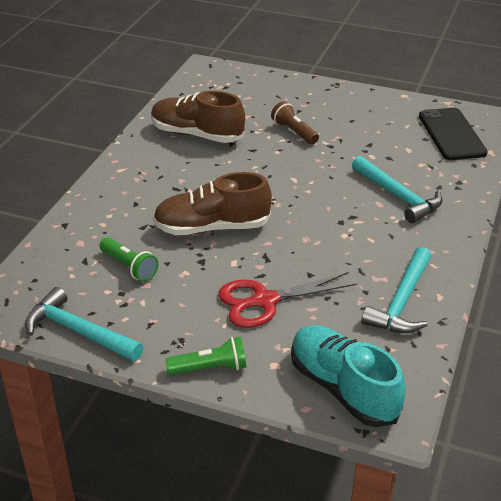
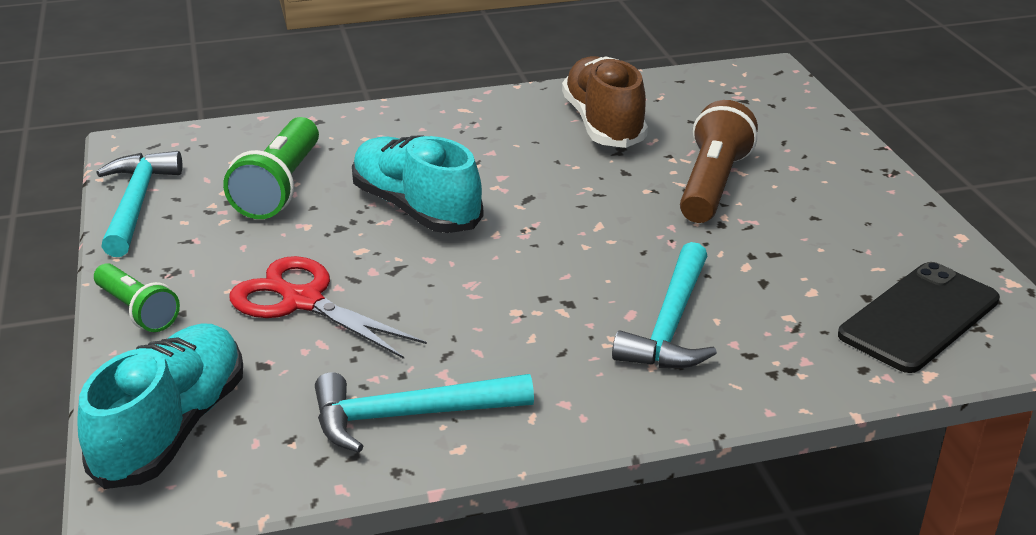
camera: 55 degrees right, 5 degrees down
(129, 267) = (280, 187): green flashlight -> green flashlight, size x1.58
(212, 227) = (416, 208): brown shoe -> turquoise shoe
(294, 132) = (712, 184): brown flashlight -> brown flashlight, size x1.58

